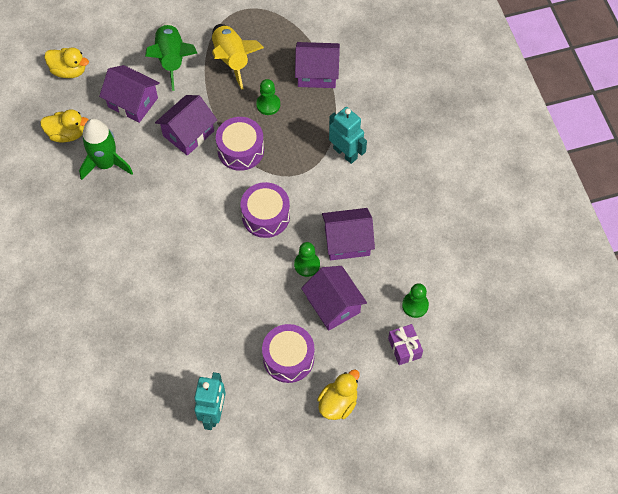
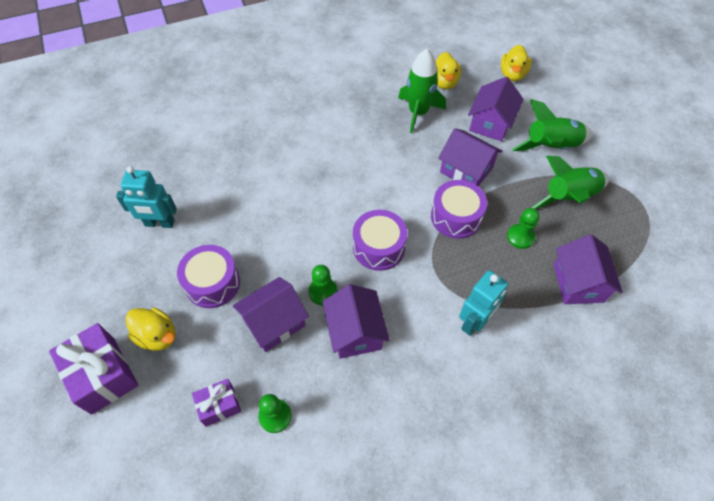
camera: 85 degrees right, 5 degrees down
(232, 59) = (569, 197): yellow rocket -> green rocket
(372, 446) = (103, 375): none -> purple gift

